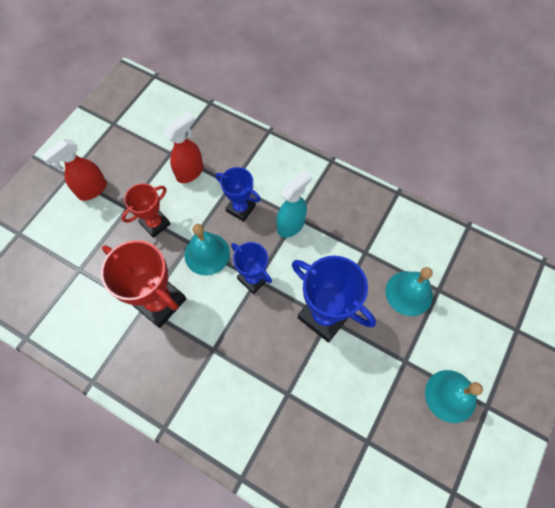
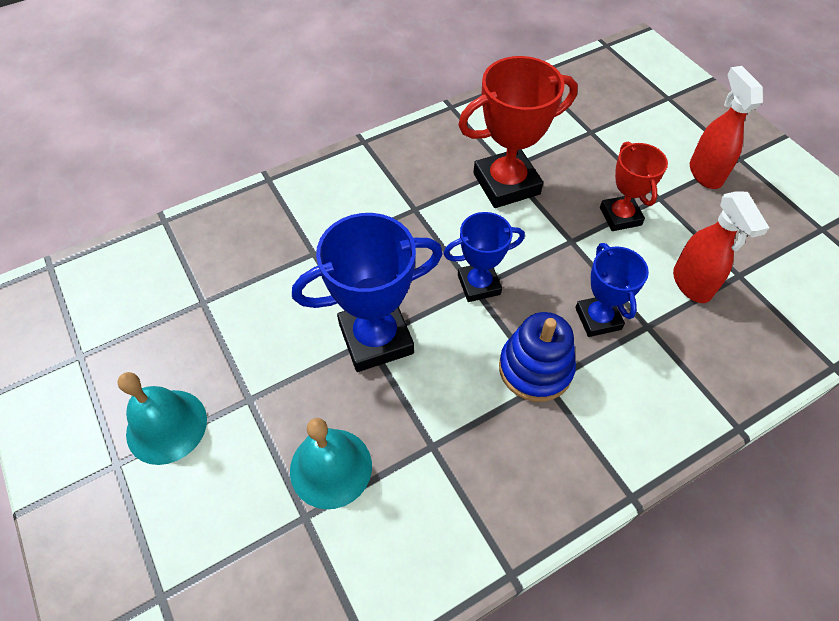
camera: 120 degrees right, 10 degrees down
(207, 254) = (545, 251): turquoise bell -> none
(241, 208) = (598, 318): blue trophy -> blue trophy turned 75 degrees counterclockwise
(291, 225) = (535, 368): turquoise spray bottle -> blue stacking toy

